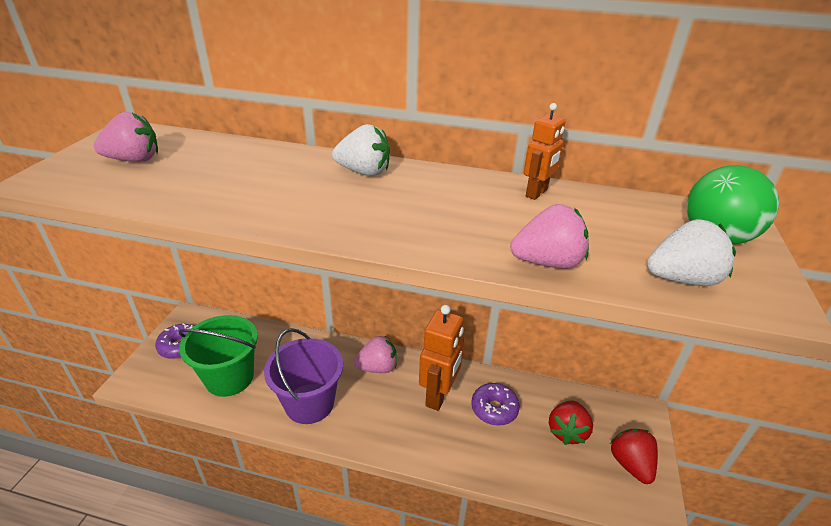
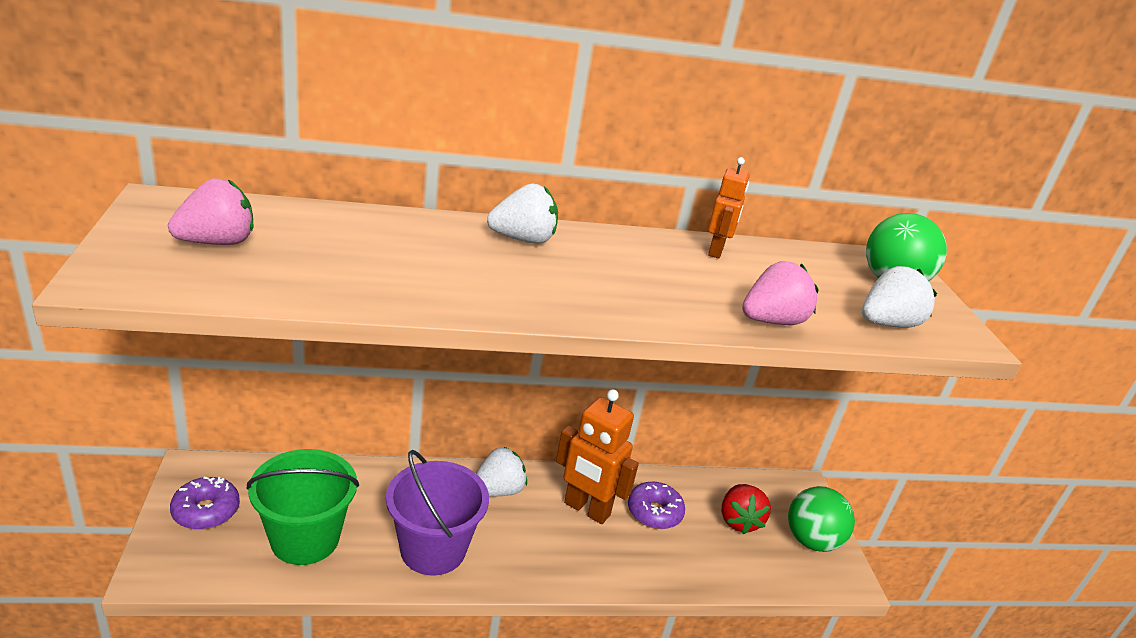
camera: 25 degrees left, 5 degrees down
(377, 367) = (498, 490): pink strawberry -> white strawberry
(439, 395) = (586, 509): orange robot -> orange robot turned 120 degrees clockwise
(630, 464) = (811, 540): red strawberry -> green ball

